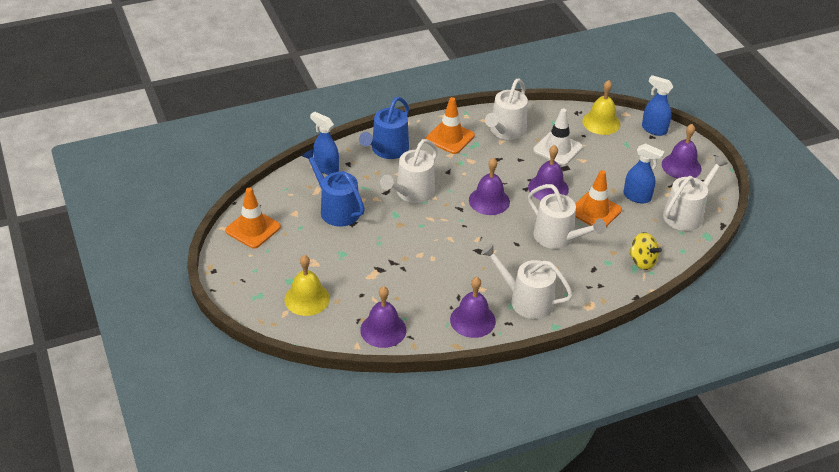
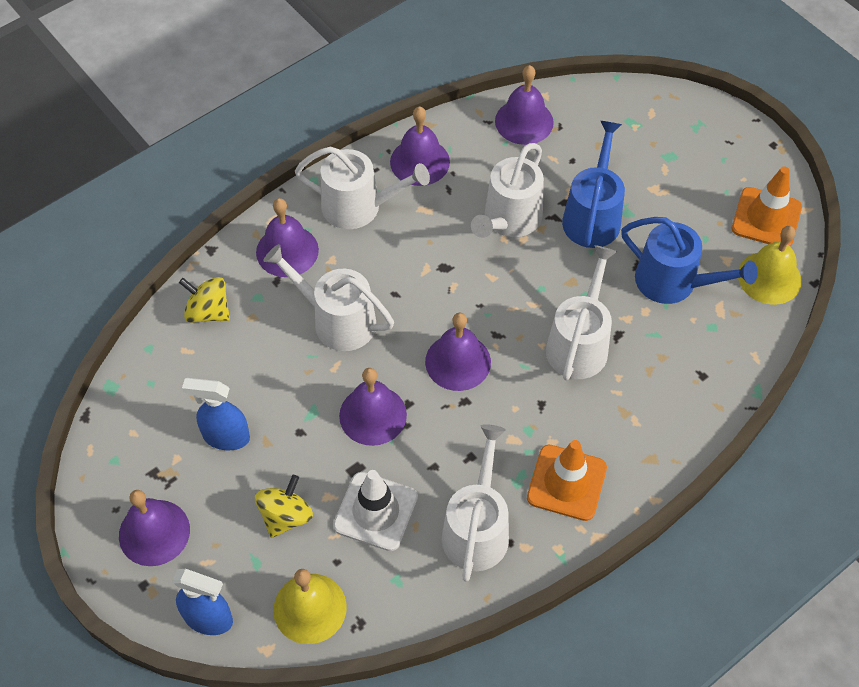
camera: 165 degrees right, 15 degrees up
(307, 298) = (636, 137): yellow bell -> yellow bell (769, 277)
(326, 168) = (730, 356): blue spray bottle -> none
(387, 150) = (656, 423): blue watering can -> blue watering can (592, 216)
(583, 284) = (287, 251): none -> purple bell
(595, 211) = (290, 388): orange traffic cone -> none
(607, 157) = (285, 516): none -> yellow spinning top
(686, 214) = (144, 422): white watering can -> white watering can (509, 219)

